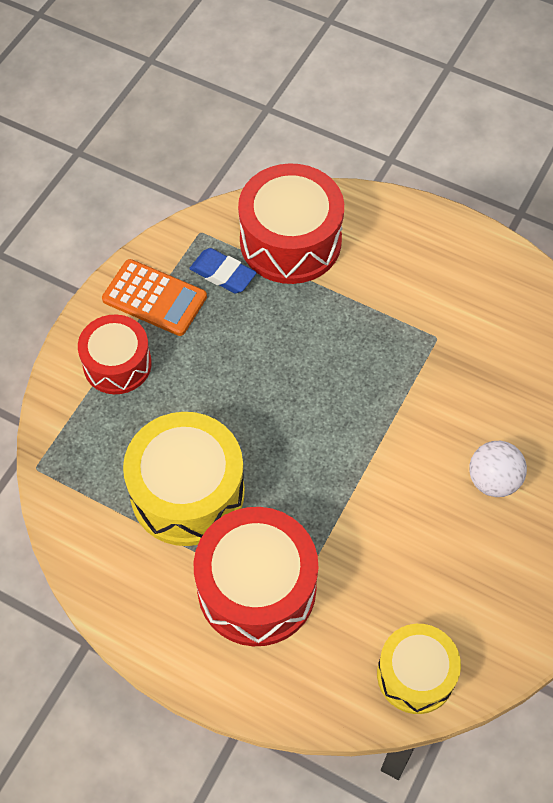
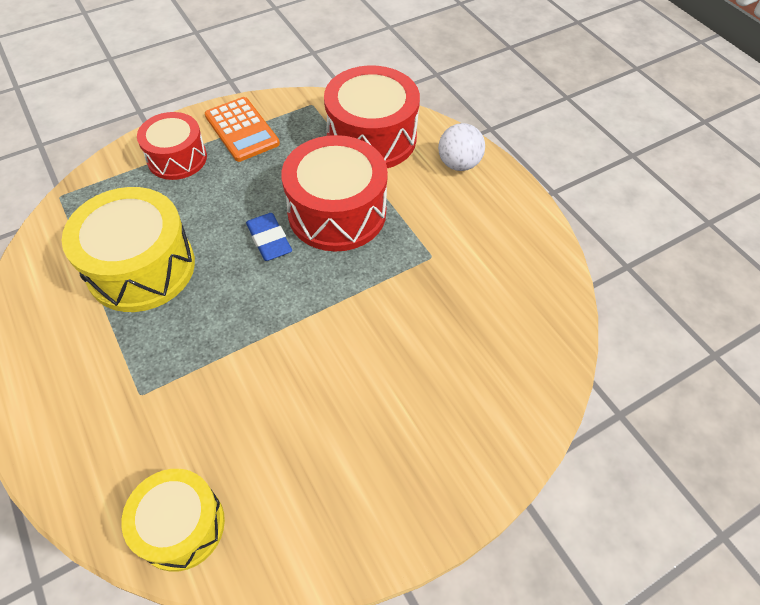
camera: 30 degrees right, 5 degrees down
(223, 274) = (303, 136): blue eraser -> blue eraser (269, 240)
(256, 588) = (123, 368): red drum -> red drum (337, 212)
(493, 480) = (390, 394): white ball -> white ball (458, 164)

